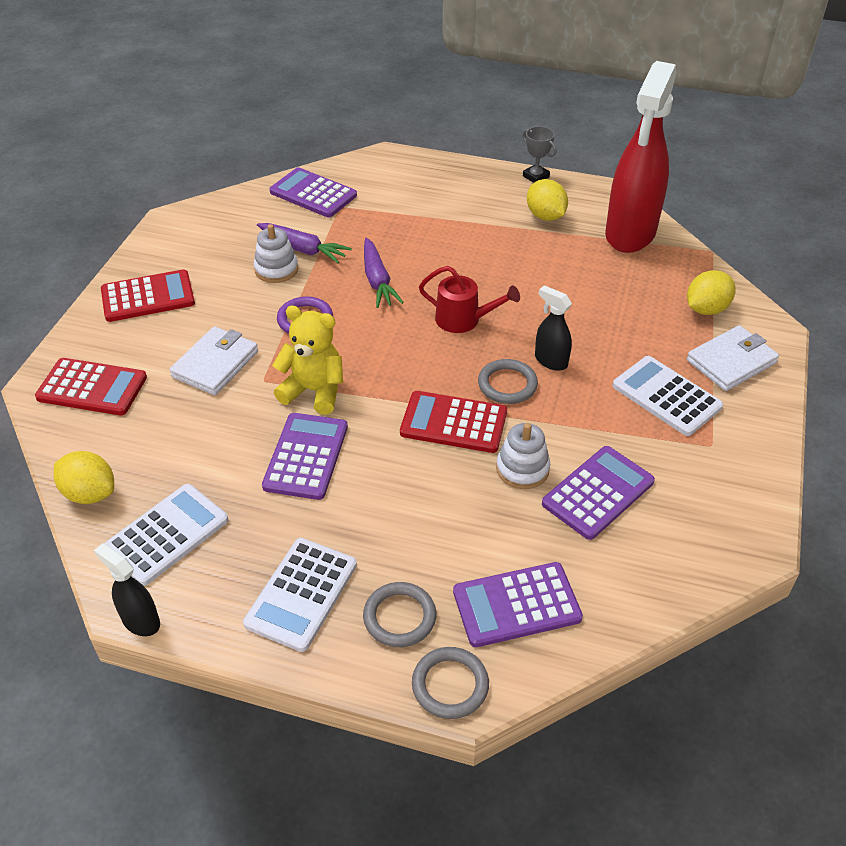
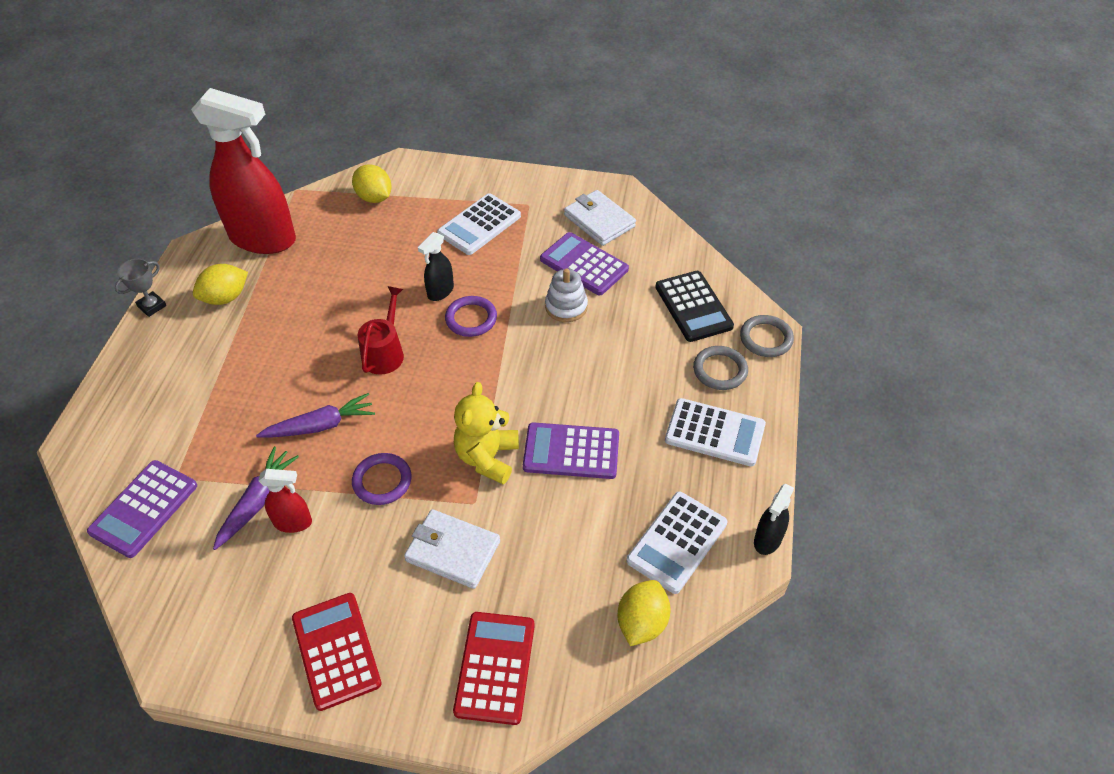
camera: 95 degrees left, 5 degrees up
(167, 534) = (677, 542): white calculator -> white calculator turned 90 degrees counterclockwise
(276, 269) = (293, 522): white stacking toy -> red spray bottle
(453, 423) = (520, 351): red calculator -> none
(507, 384) = (471, 319): grey ring -> purple ring
(516, 605) = (693, 307): purple calculator -> black calculator
(731, 361) = (438, 188): white wallet -> white wallet (599, 221)

